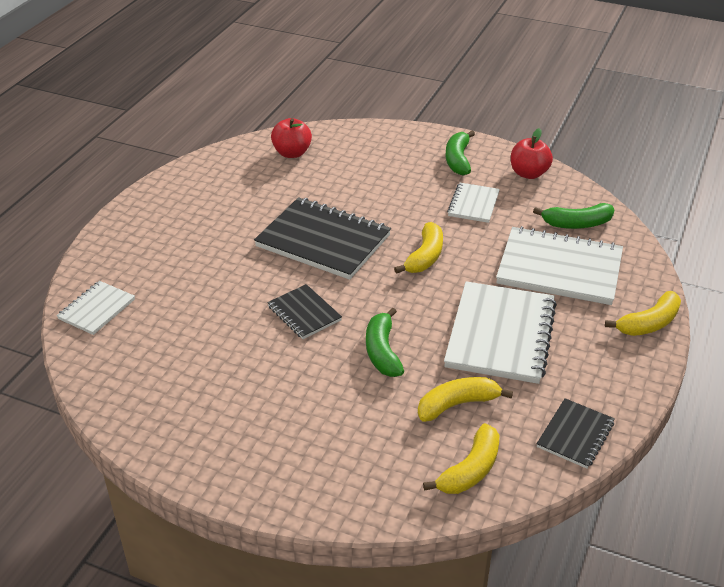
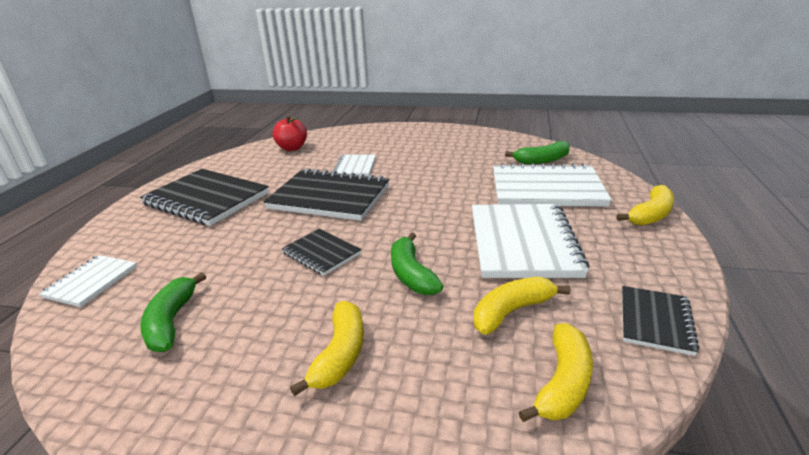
camera: 10 degrees left, 10 degrees down
(195, 221) = (206, 199): none -> black notebook
(425, 257) = (425, 196): yellow banana -> yellow banana (340, 354)
(458, 160) = (428, 137): green banana -> green banana (171, 322)
(473, 204) = (452, 159): white notebook -> white notebook (355, 167)
(528, 173) = (487, 138): red apple -> none

